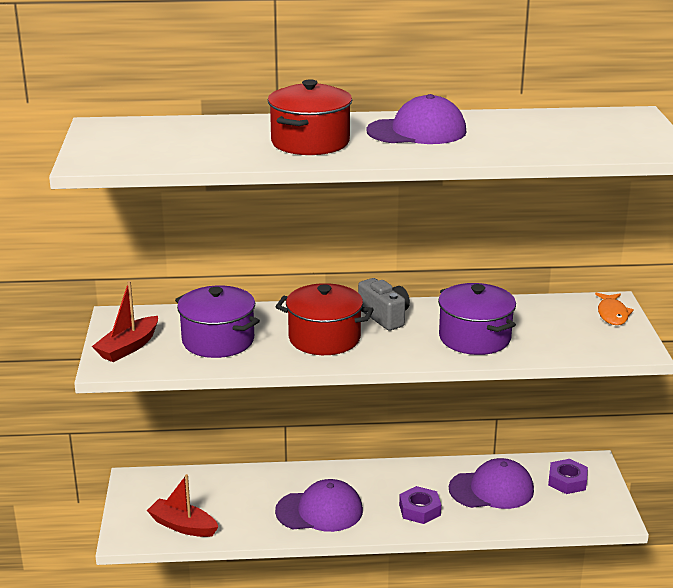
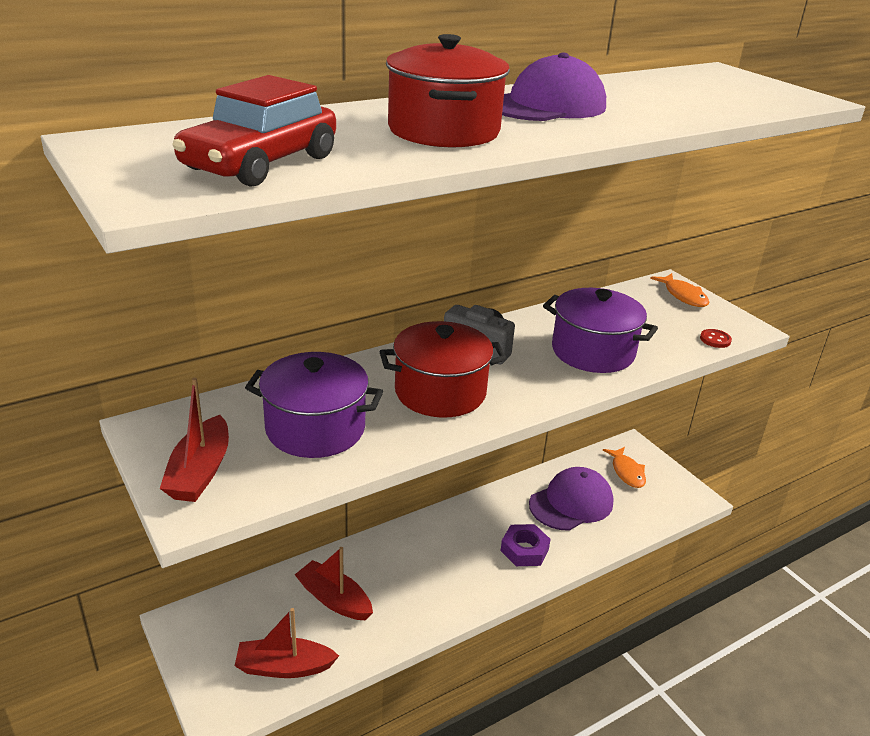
camera: 30 degrees left, 5 degrees up
(168, 150) = (261, 163): none -> red car
(246, 497) = (334, 599): none -> red boat
(319, 511) = (426, 588): purple cap -> none
(567, 481) = (627, 472): purple nut -> orange fish
(596, 352) = (715, 339): none -> red button

